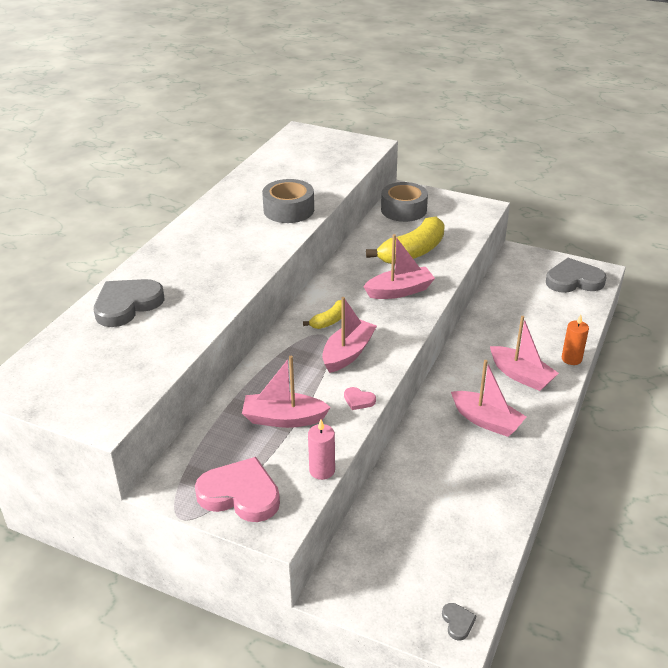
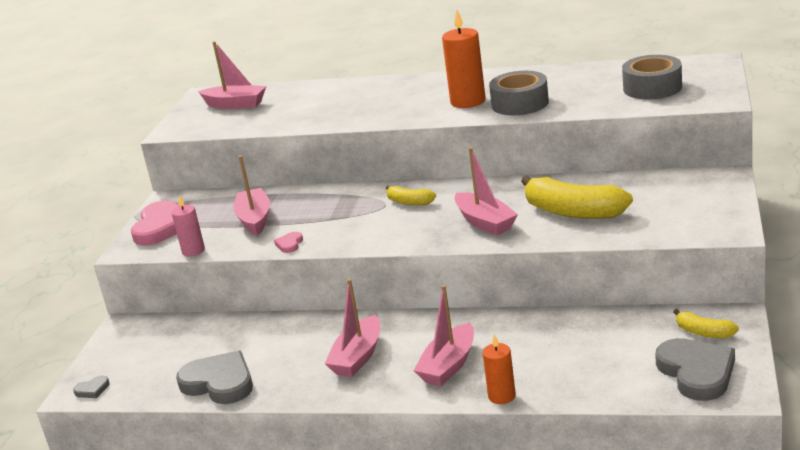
camera: 80 degrees right, 10 degrees down
(127, 305) = (318, 94): grey heart -> grey heart (219, 383)
(255, 230) = (468, 101): none -> orange candle
(348, 353) = (359, 223): pink boat -> pink boat (235, 104)
(403, 210) = (671, 185): grey tape -> grey tape (652, 88)
(530, 267) = (704, 332): none -> yellow banana

